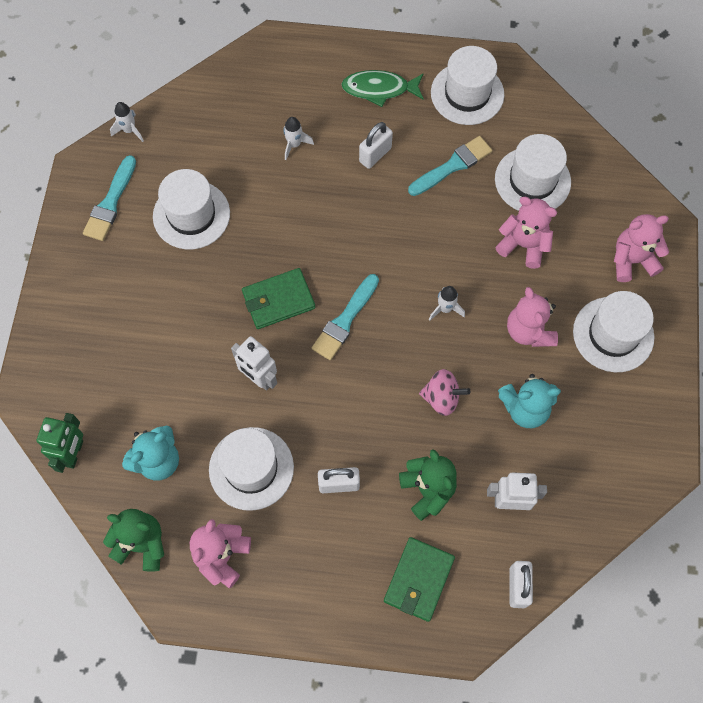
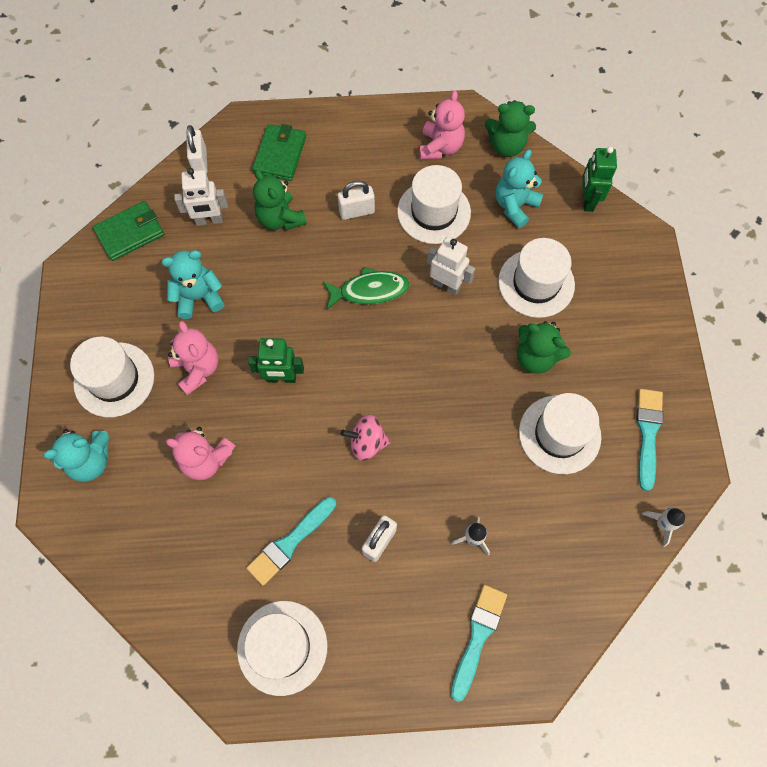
camera: 170 degrees right, 0 degrees up
(190, 288) = (535, 357): none -> green teddy bear
(278, 300) = (446, 359): green wallet -> green wallet (130, 233)
(345, 320) = (378, 350): turquoise brush -> turquoise brush (478, 636)
(379, 89) = (389, 634): green fish -> green fish (370, 290)
(442, 398) = (276, 294): pink spinning top -> pink spinning top (367, 443)
(445, 309) = (281, 378): white rocket -> green robot
(532, 180) = (198, 539): white hat -> white hat (536, 283)
(632, 260) = (91, 461): pink teddy bear -> turquoise teddy bear

